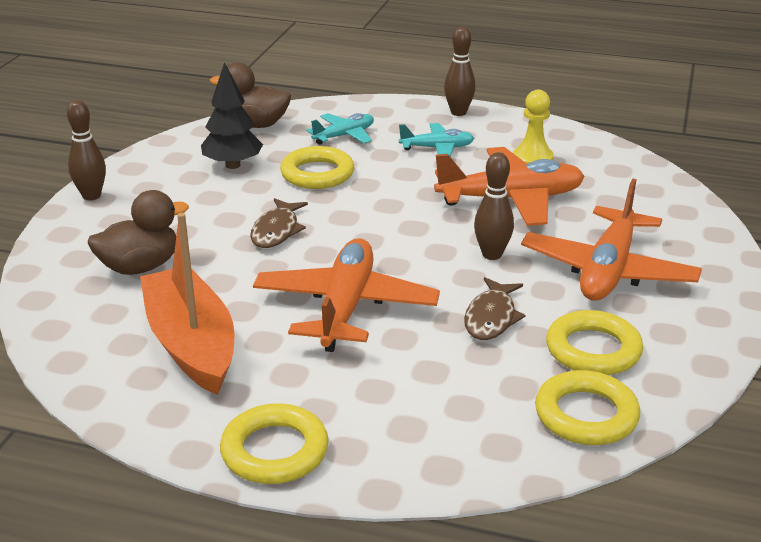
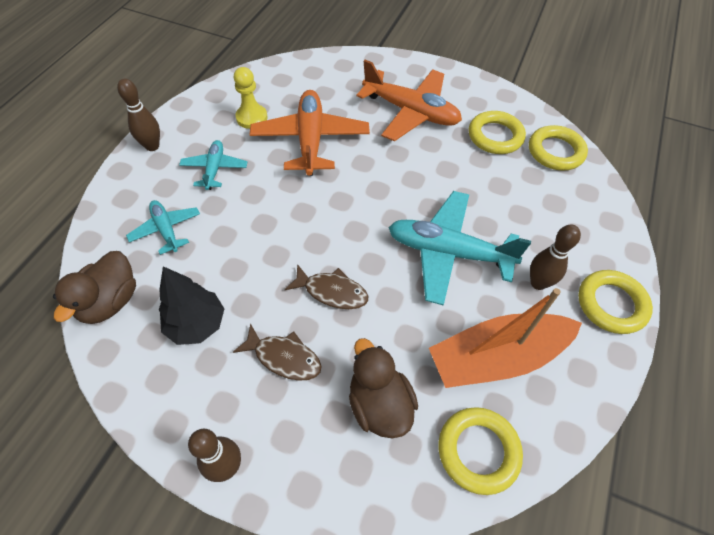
camera: 85 degrees left, 25 degrees up
(317, 174) = (236, 256): yellow ring -> yellow ring (478, 451)
(345, 307) = (448, 252): orange plane -> turquoise plane
(491, 318) = (462, 175): brown fish -> brown fish (284, 357)
(492, 255) = (386, 163): brown bowling pin -> brown bowling pin (538, 283)

